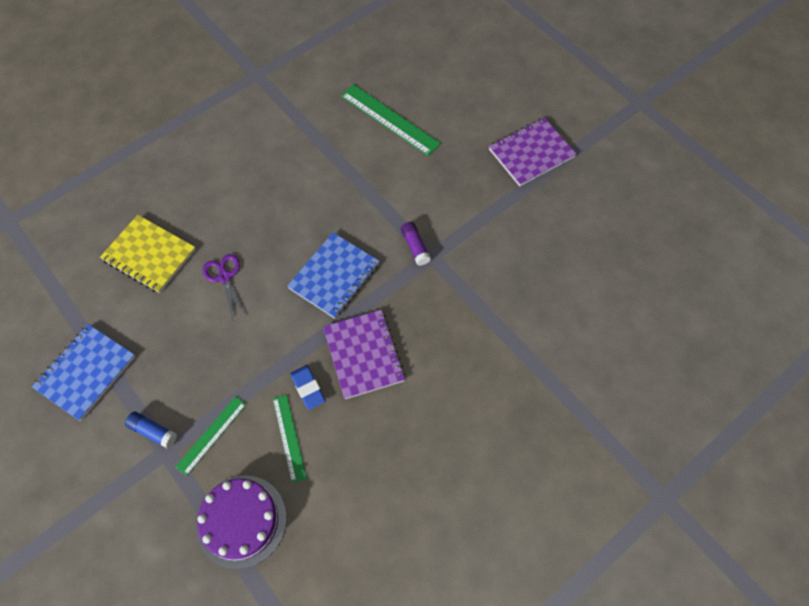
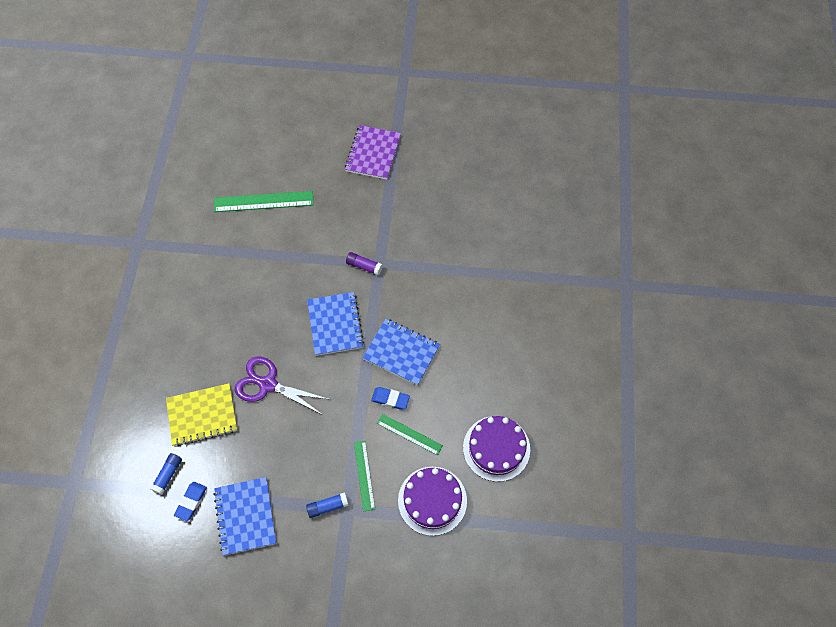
camera: 45 degrees left, 0 degrees up
(63, 318) = (191, 502): none -> blue eraser
(73, 279) = (168, 475): none -> blue glue stick
(224, 277) = (268, 384): purple scissors -> purple scissors, size x1.53
(351, 533) = (496, 448): none -> purple cake
(363, 355) = (401, 352): purple notebook -> blue notebook

